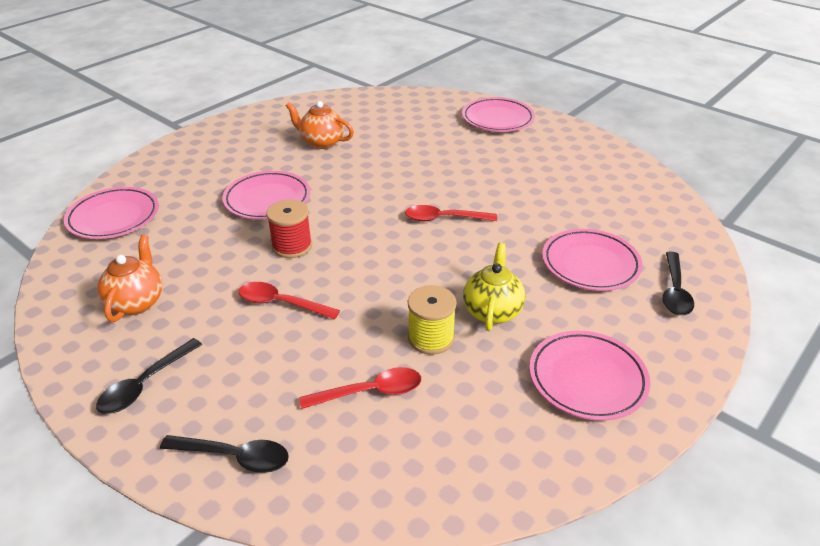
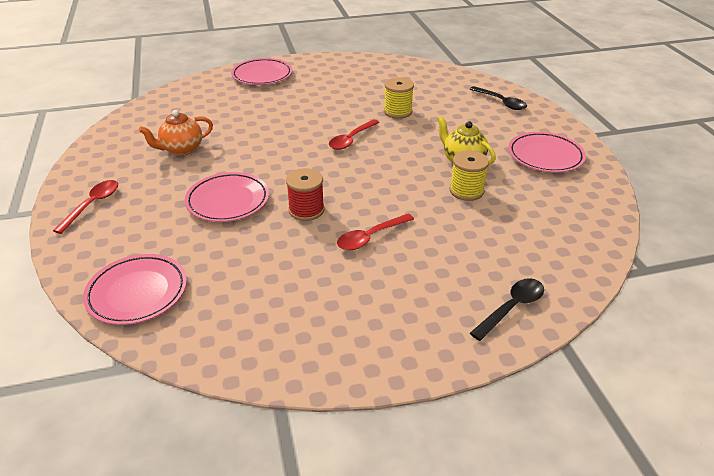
camera: 55 degrees left, 0 degrees up
(136, 302) = (289, 311): orange teapot -> none
(145, 384) = (400, 332): black spoon -> none
(370, 392) = (495, 231): red spoon -> red spoon (92, 205)
(539, 224) = (398, 112): none -> yellow spool
(590, 264) = (453, 114): pink plate -> none

